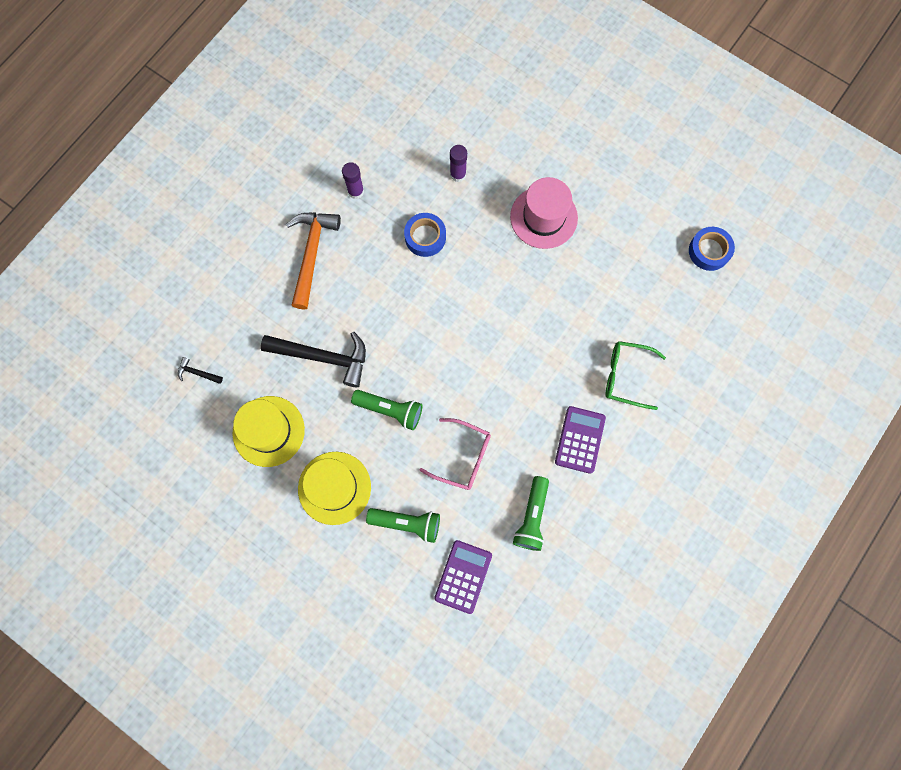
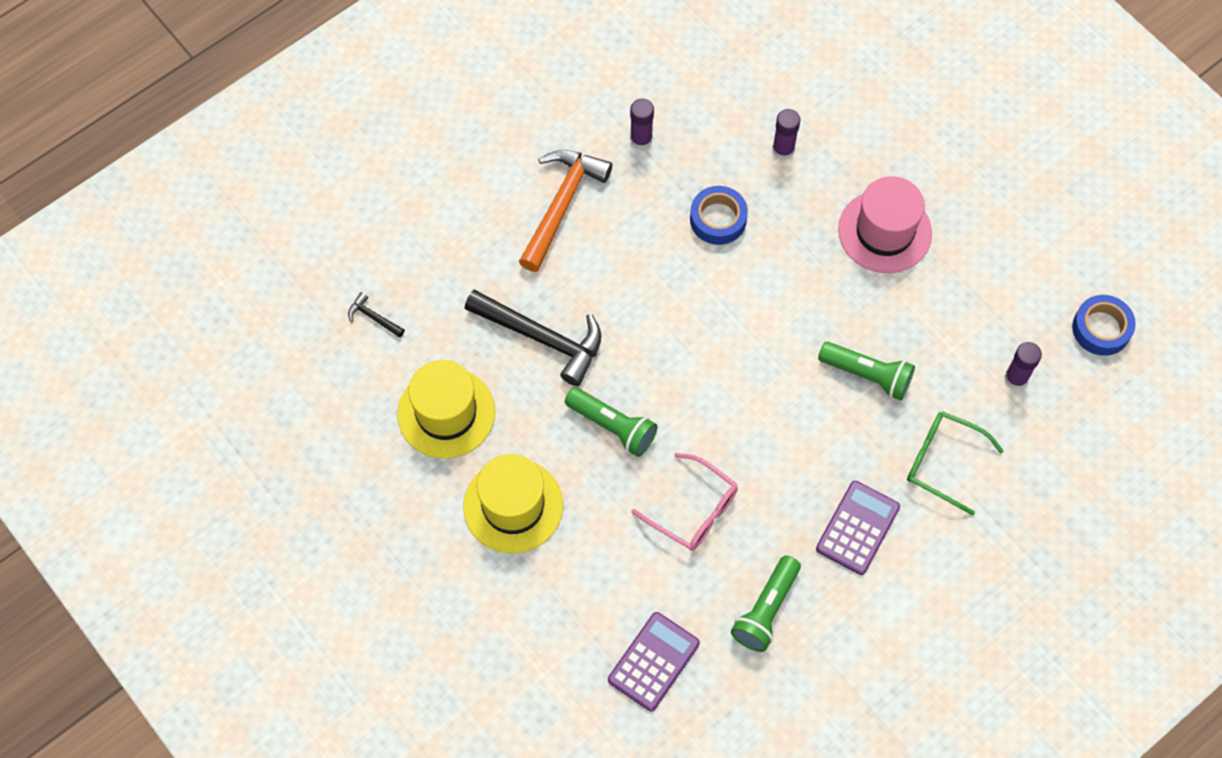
camera: 15 degrees right, 10 degrees down
(407, 523) = (597, 575): green flashlight -> green flashlight (867, 375)
(660, 302) = (1016, 378): none -> purple glue stick

